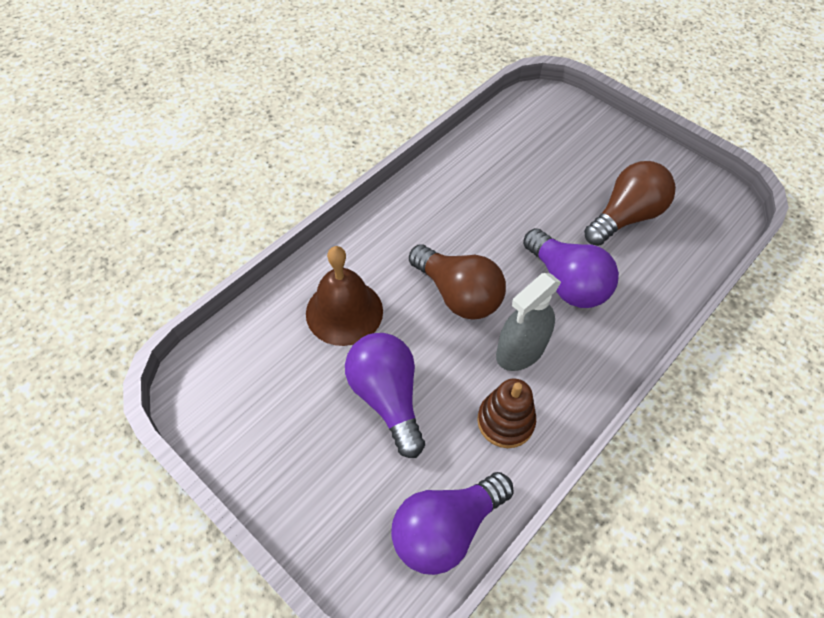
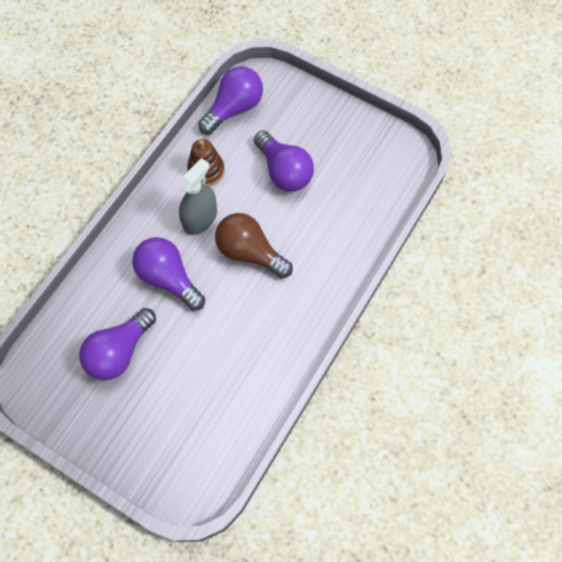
camera: 170 degrees right, 10 degrees up
(344, 312) = (329, 223): brown bell -> none
(625, 217) = (119, 351): brown light bulb -> purple light bulb

